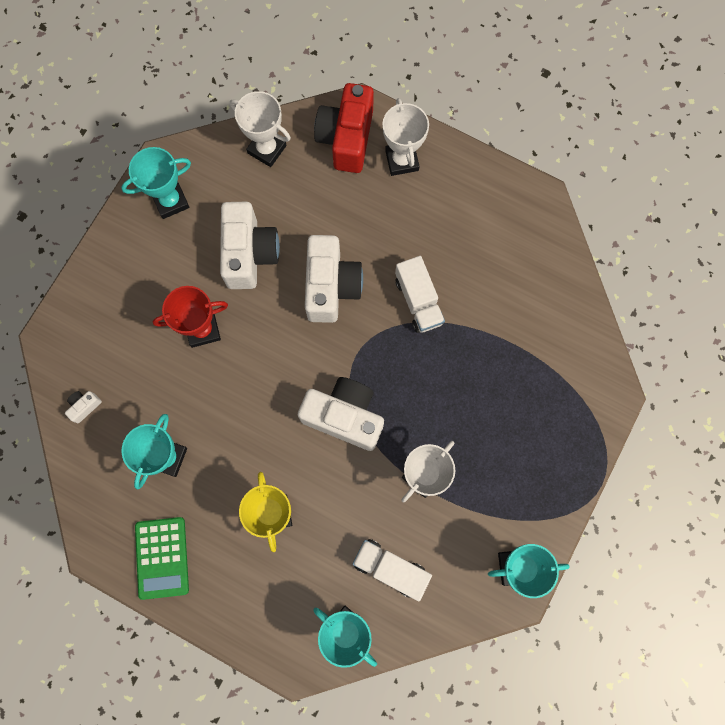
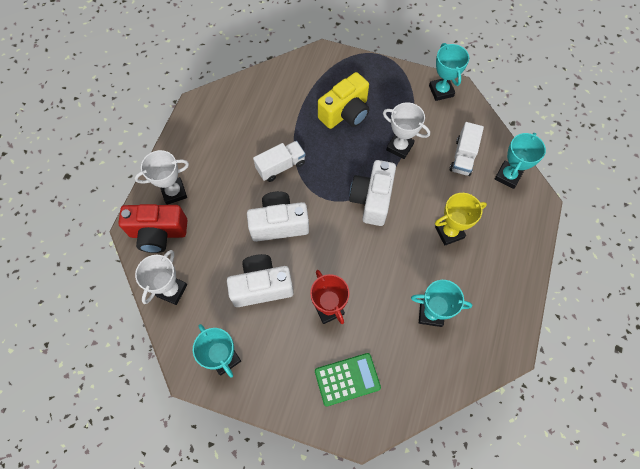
camera: 100 degrees left, 10 degrees down
(84, 406) = (408, 388): white camera -> none
(162, 557) = (502, 301): green calculator -> green calculator (347, 379)
(495, 408) = (345, 113): none -> yellow camera

